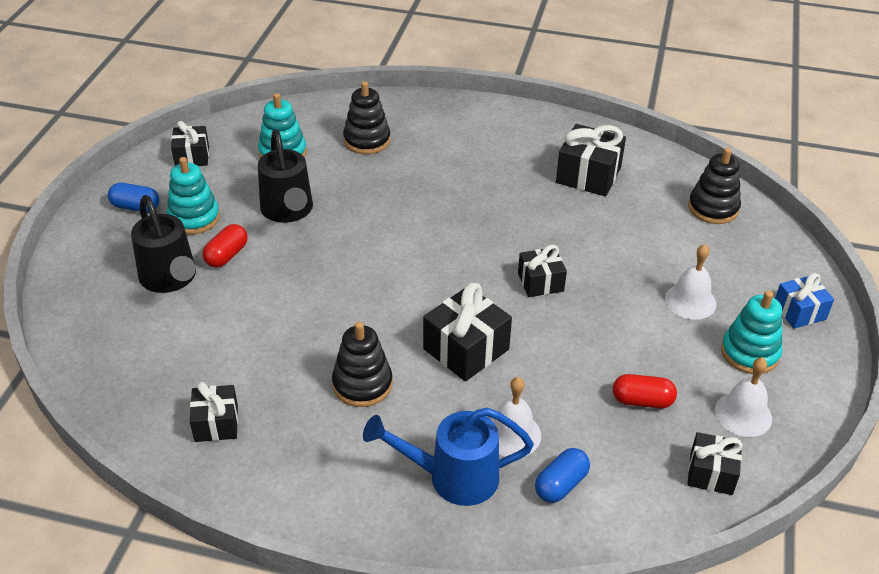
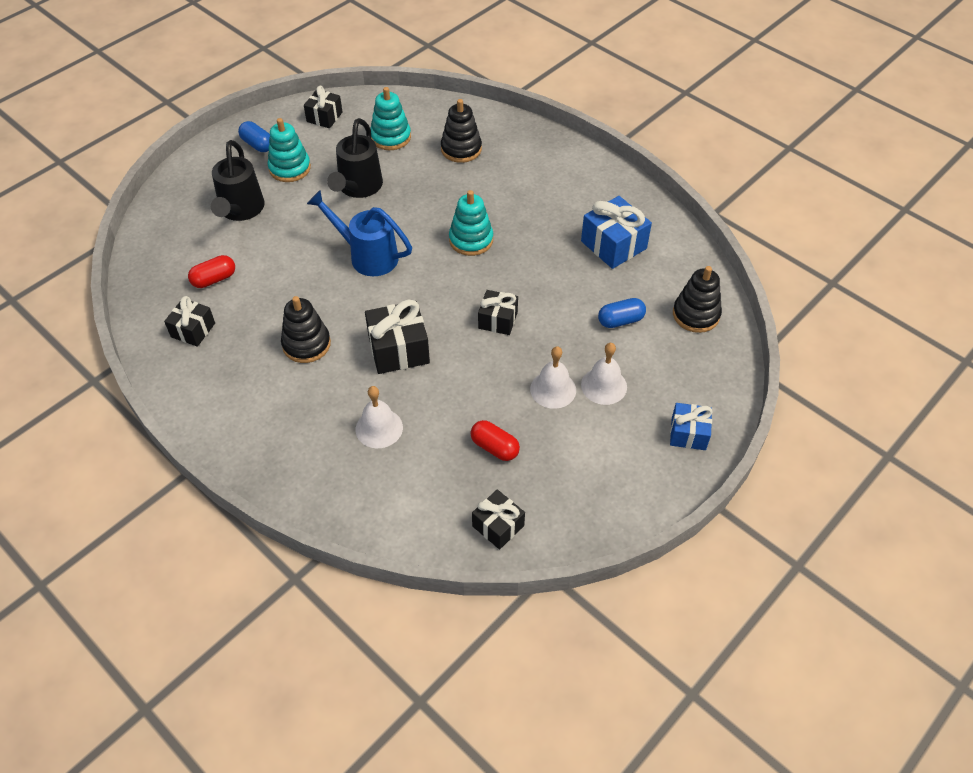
camera: 30 degrees right, 10 degrees up
(226, 255) = (290, 207): red capsule -> red capsule (214, 279)
(453, 477) = (313, 440): blue watering can -> blue watering can (367, 256)
(561, 484) = (382, 481): blue capsule -> blue capsule (620, 320)
(588, 175) = (613, 245): black gift -> blue gift
(743, 414) = (564, 494): white bell -> white bell (553, 389)
(749, 353) = (614, 448): turquoise stacking toy -> turquoise stacking toy (471, 240)

